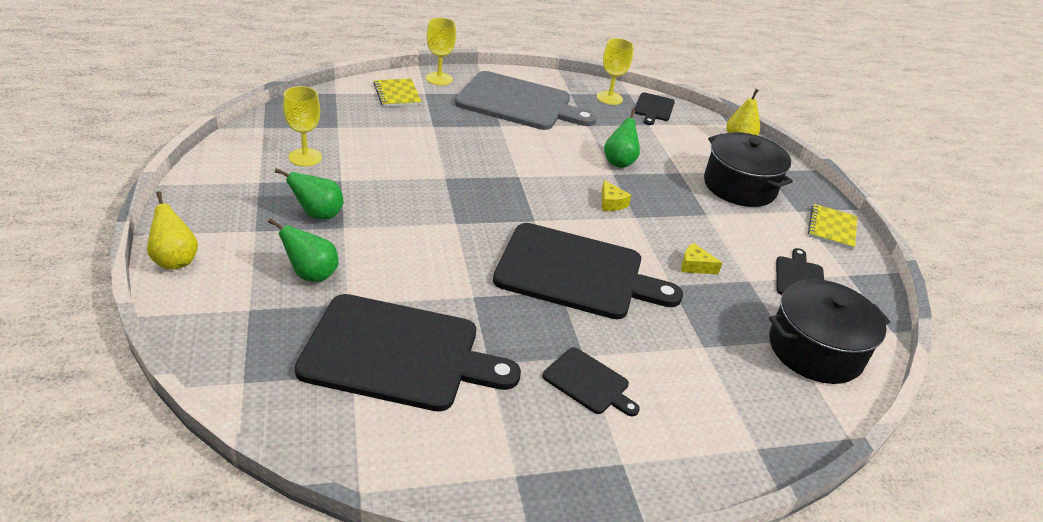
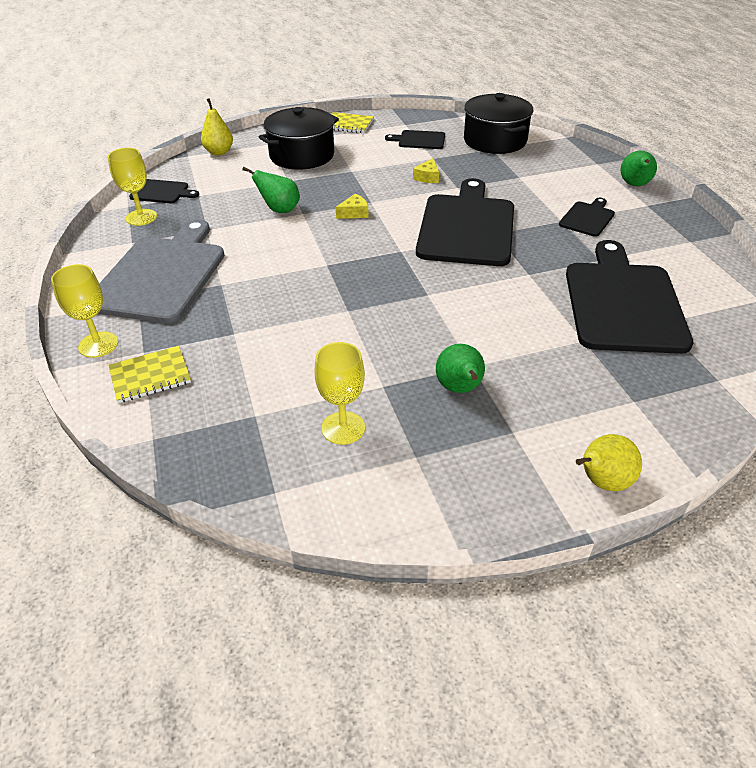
camera: 90 degrees left, 5 degrees up
(311, 275) = (560, 371): green pear -> green pear (634, 185)

